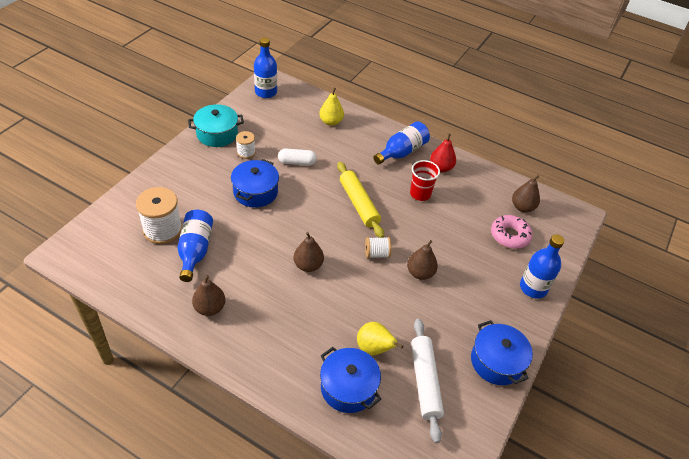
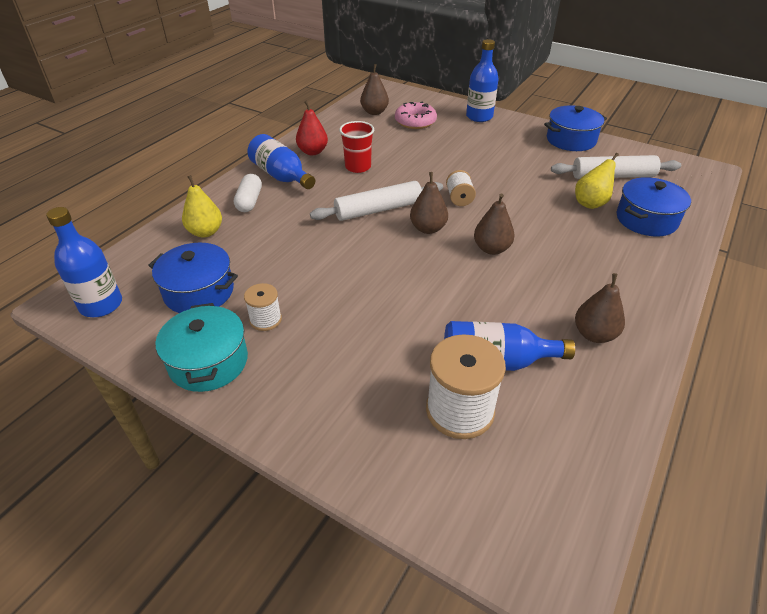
camera: 85 degrees left, 5 degrees down
(255, 192) = (360, 303): blue pot -> blue pot (199, 292)
(297, 162) = (295, 263): white capsule -> white capsule (249, 201)
(358, 204) = (378, 210): yellow rolling pin -> white rolling pin
(420, 273) = (479, 172): brown pear -> brown pear (428, 228)

